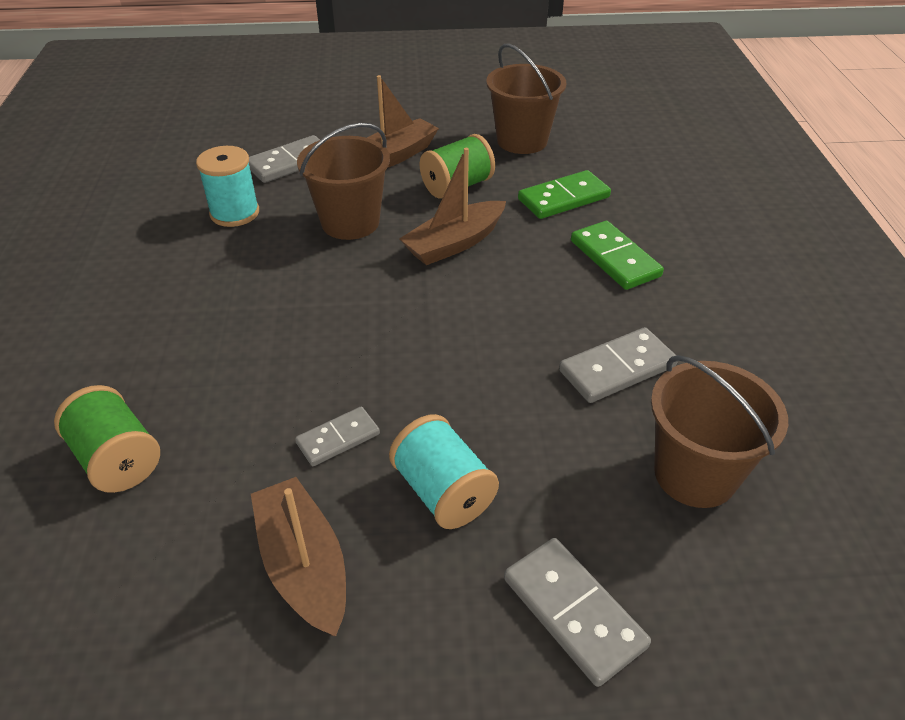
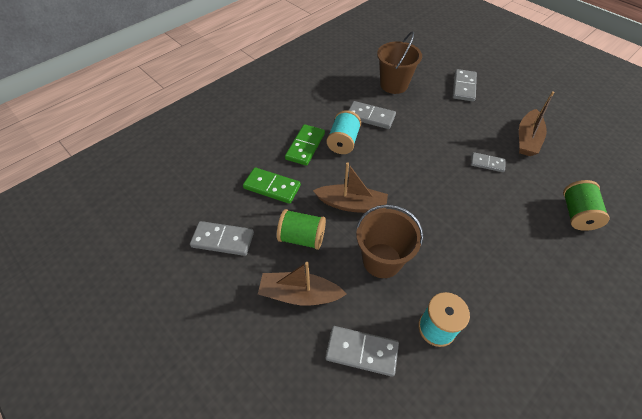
camera: 130 degrees left, 10 degrees up
(443, 491) = (468, 127): turquoise spool -> turquoise spool (343, 142)
(522, 141) = (223, 240): brown bucket -> grey domino

